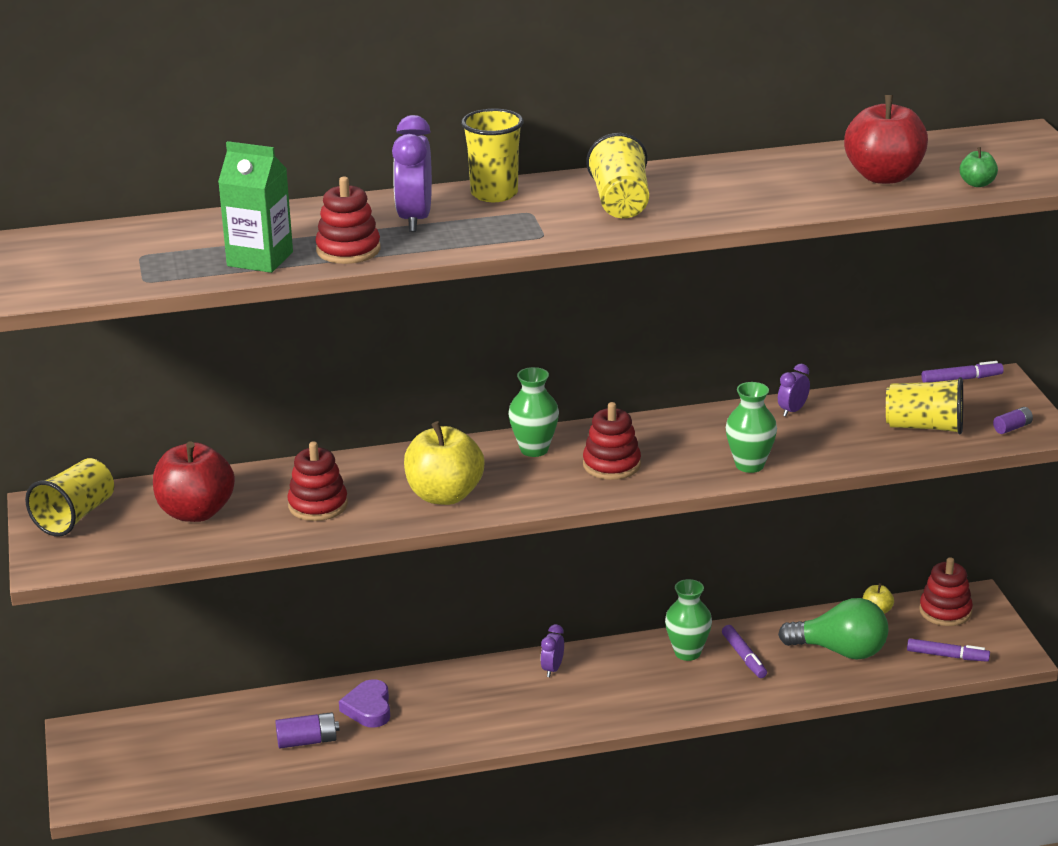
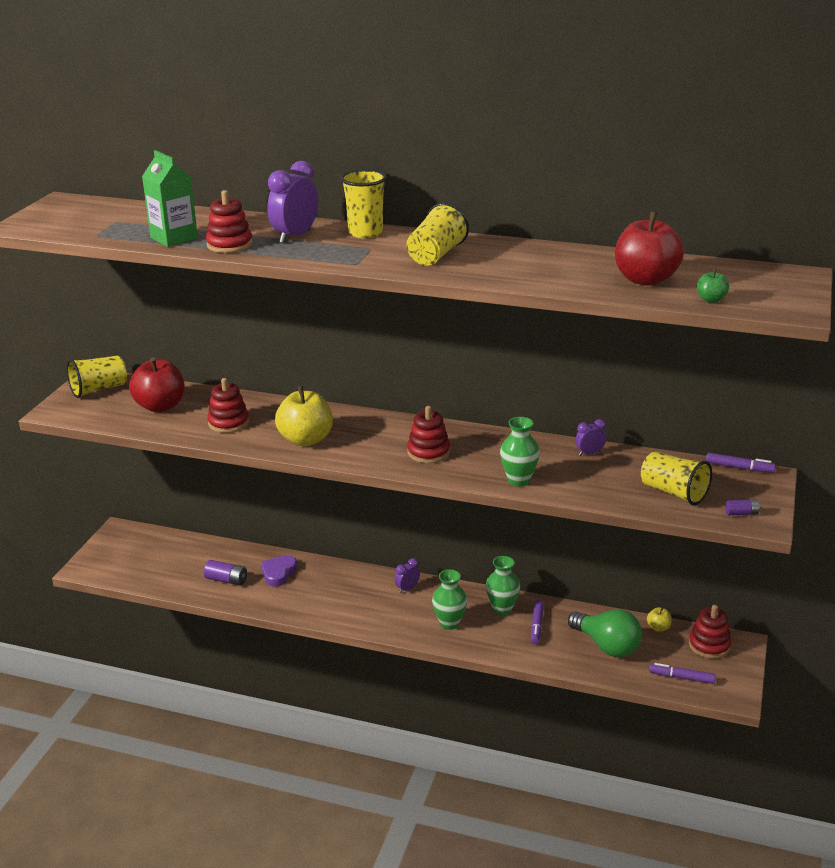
camera: 30 degrees right, 0 degrees up
(534, 449) = (392, 428): green vase -> green vase (449, 623)
(947, 656) = (681, 677): purple marker -> purple marker turned 150 degrees clockwise

